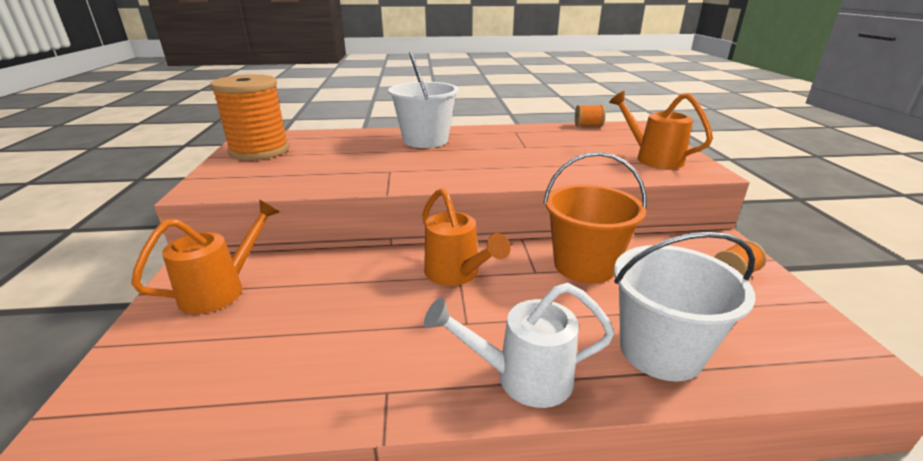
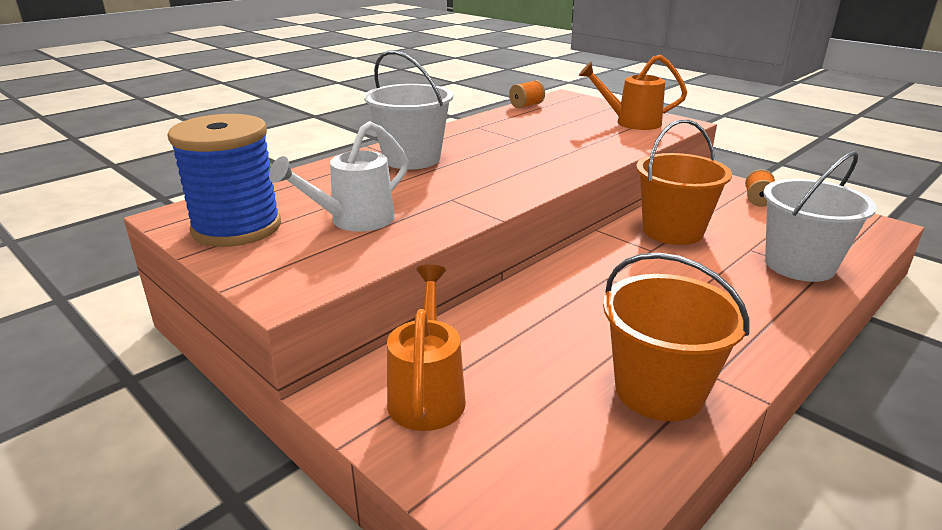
camera: 40 degrees left, 0 degrees up
(259, 150) = (237, 228): orange spool -> blue spool
(328, 374) = (659, 391): none -> orange bucket
(456, 274) = (603, 277): orange watering can -> none
(523, 377) = (766, 319): white watering can -> white watering can (354, 221)

